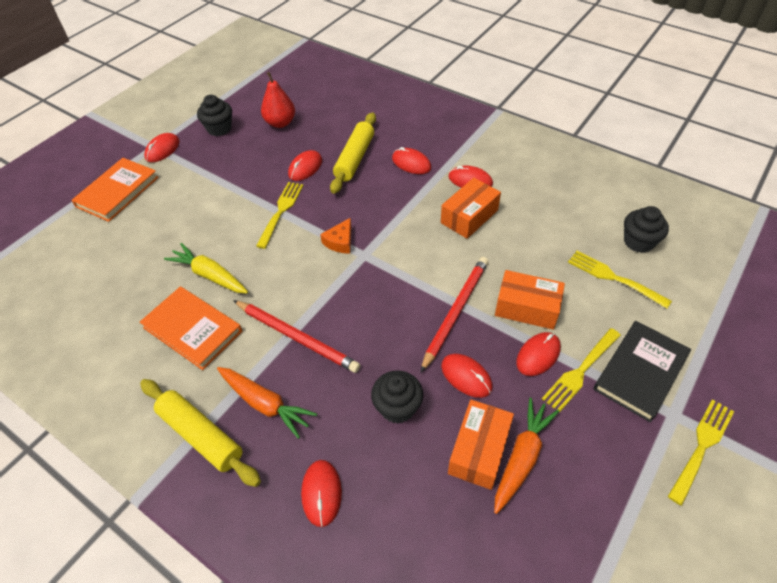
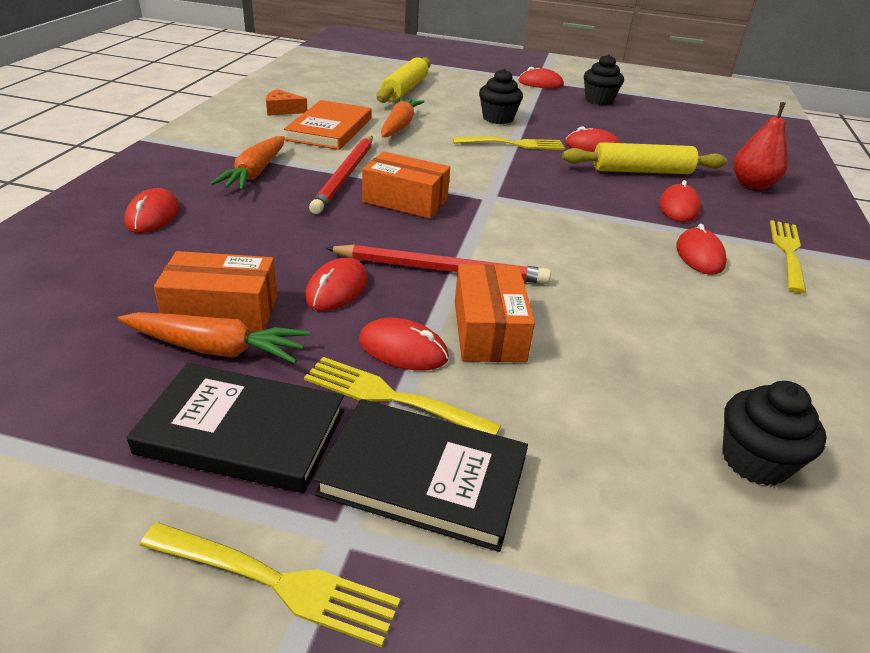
camera: 65 degrees right, 15 degrees down
(117, 192) = (470, 77): orange book -> none
(201, 435) = (211, 151): yellow rolling pin -> yellow rolling pin (405, 89)
(209, 275) = (399, 126): yellow carrot -> orange carrot
(280, 123) = (646, 125): red pear -> red pear (752, 185)
(321, 493) = (152, 215): red mouse -> red mouse turned 60 degrees counterclockwise
(340, 242) = (497, 180): orange cheese -> orange cheese (282, 110)
(397, 407) = (272, 245): black cupcake -> black cupcake (498, 118)
(469, 216) = (626, 262): orange box -> orange box (405, 200)
(601, 450) = (242, 432): none -> black book
(614, 278) = (628, 429): yellow fork -> yellow fork (788, 253)

